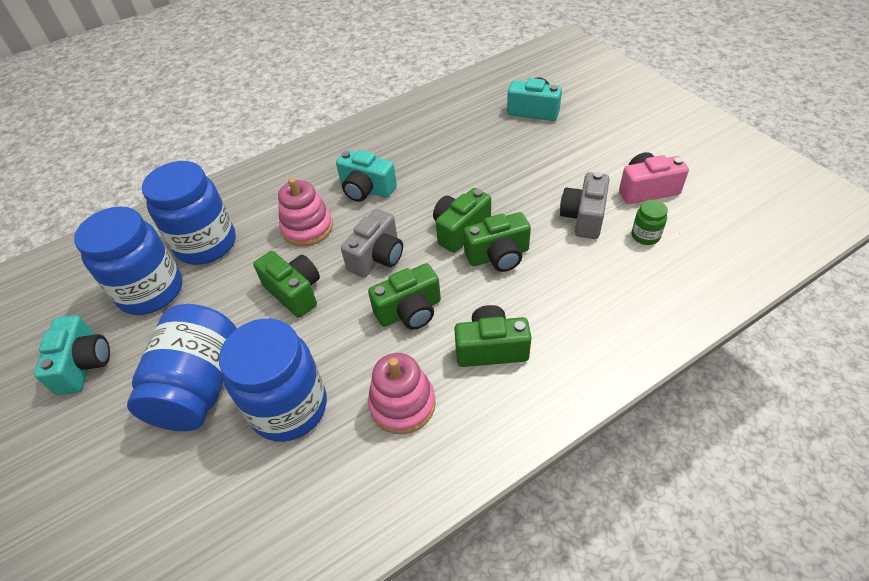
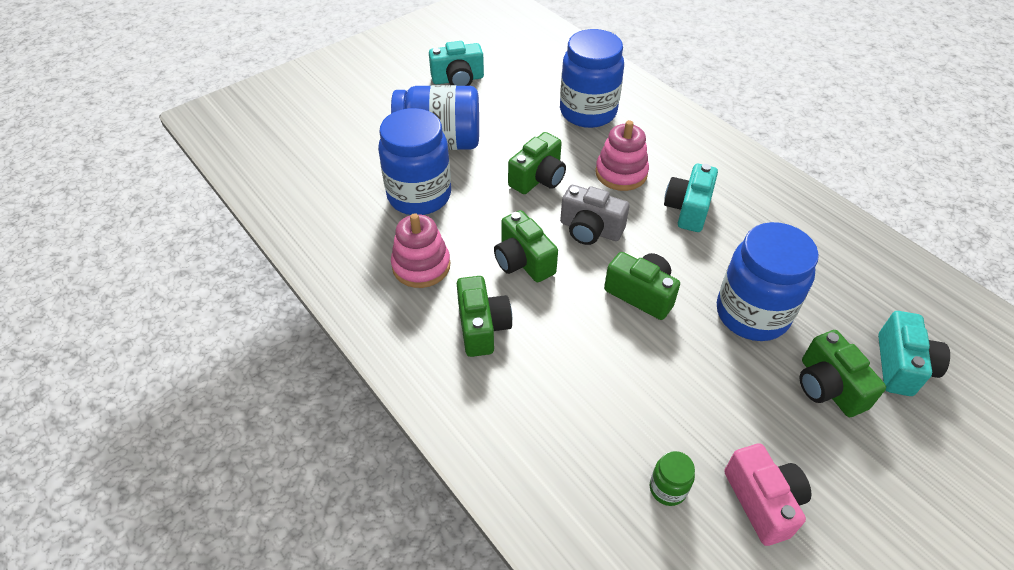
camera: 80 degrees right, 0 degrees up
(151, 291) = (530, 94): blue jar -> blue jar (752, 314)
(498, 256) = (607, 330): green camera -> green camera (828, 387)
(583, 217) = (688, 418): grey camera -> none

